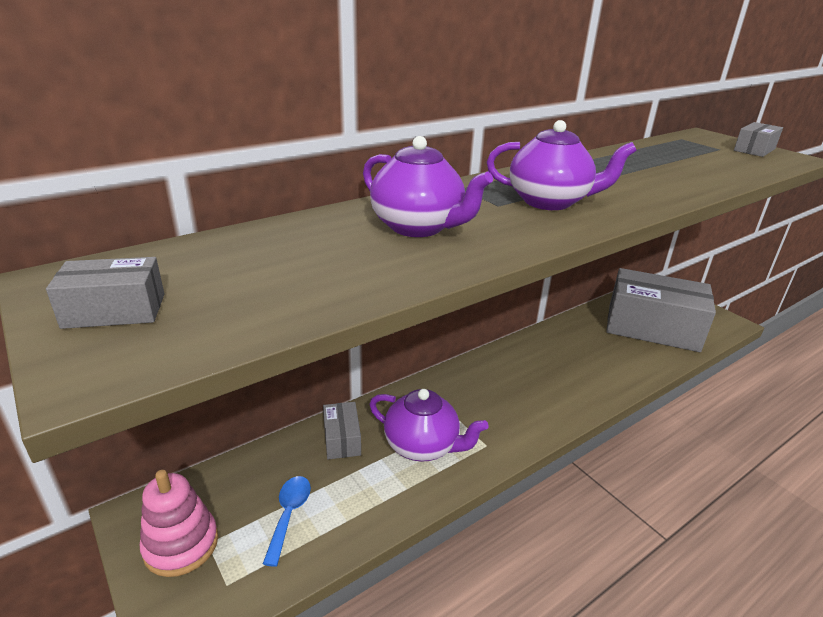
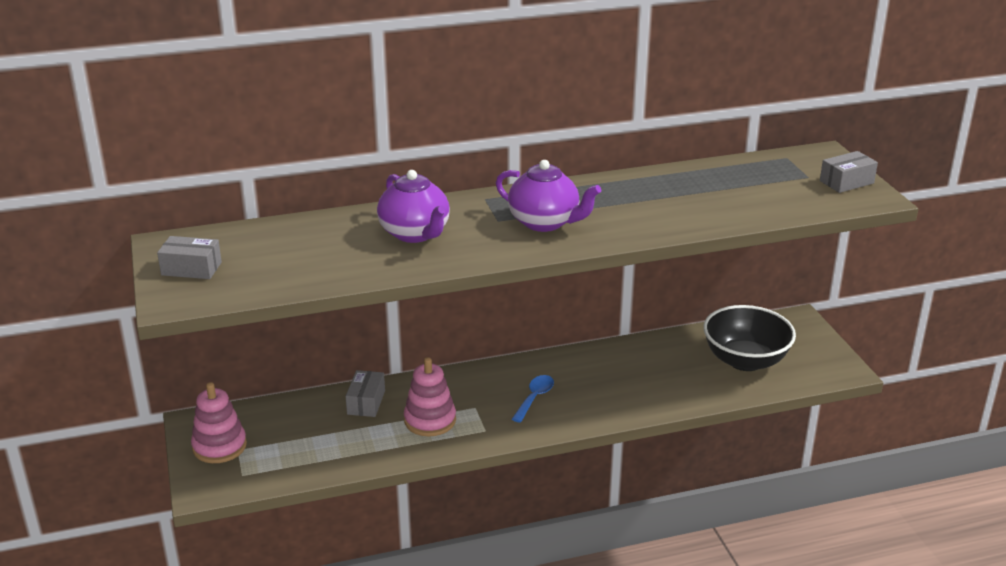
camera: 20 degrees right, 0 degrees up
(289, 514) = (301, 444): blue spoon -> blue spoon (535, 398)
(422, 446) = (430, 420): purple teapot -> pink stacking toy
(652, 327) = (745, 360): grey box -> black bowl

